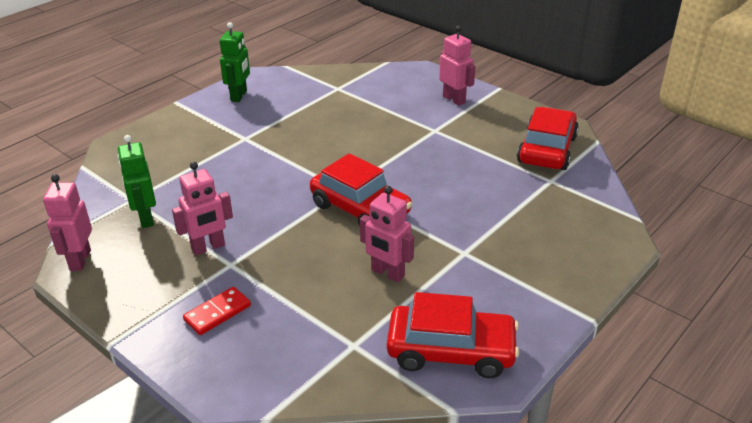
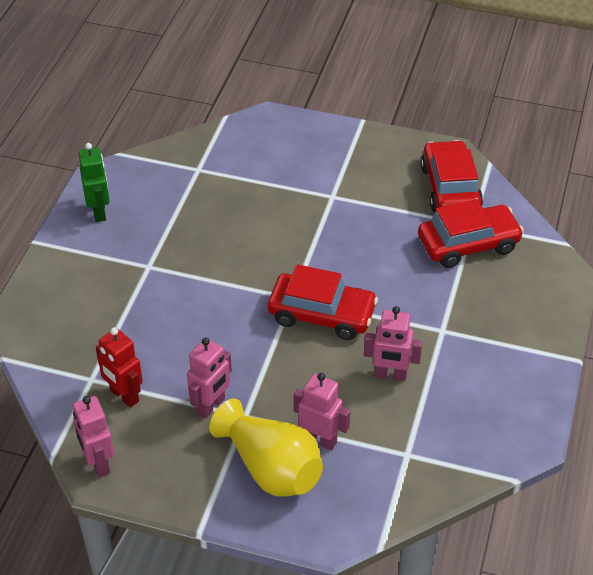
camera: 25 degrees left, 10 degrees up
(145, 218) = (124, 396): green robot -> red robot
(217, 313) = (271, 468): red domino -> yellow vase
(451, 351) = (486, 430): red car -> red car (468, 244)
(454, 99) = (327, 149): pink robot -> pink robot (320, 440)

